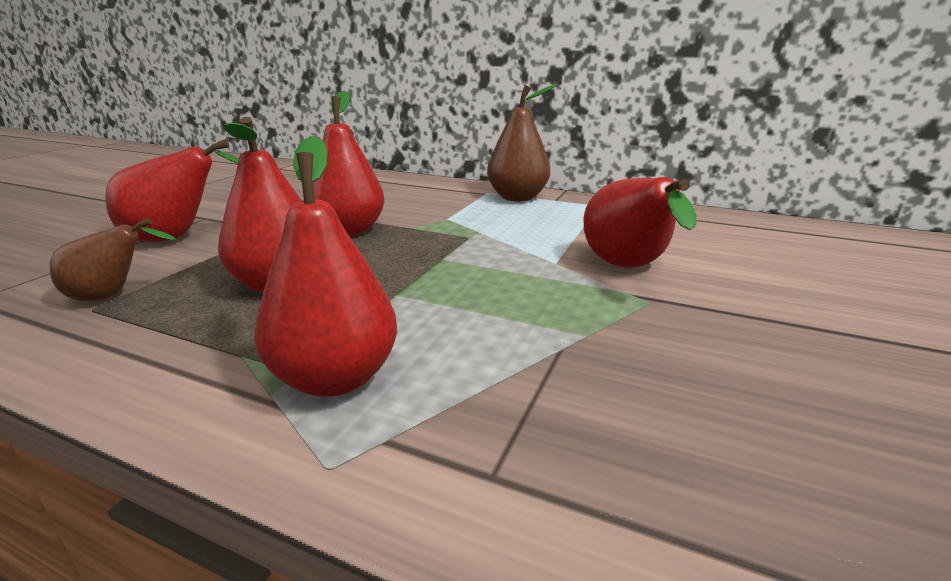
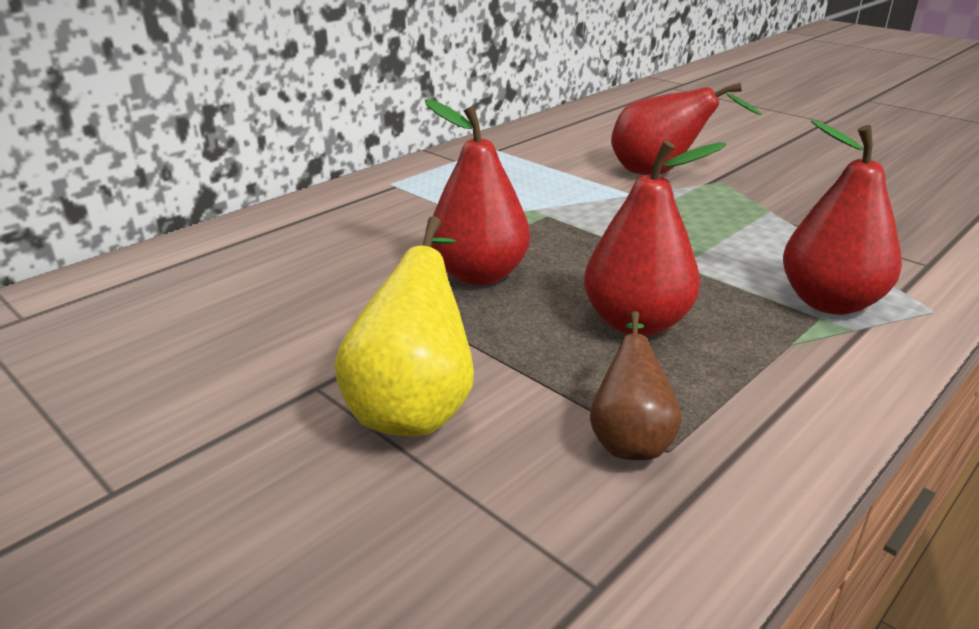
camera: 70 degrees left, 5 degrees up
(178, 238) = (415, 406): red pear -> yellow pear
(517, 198) = (431, 174): brown pear -> none

